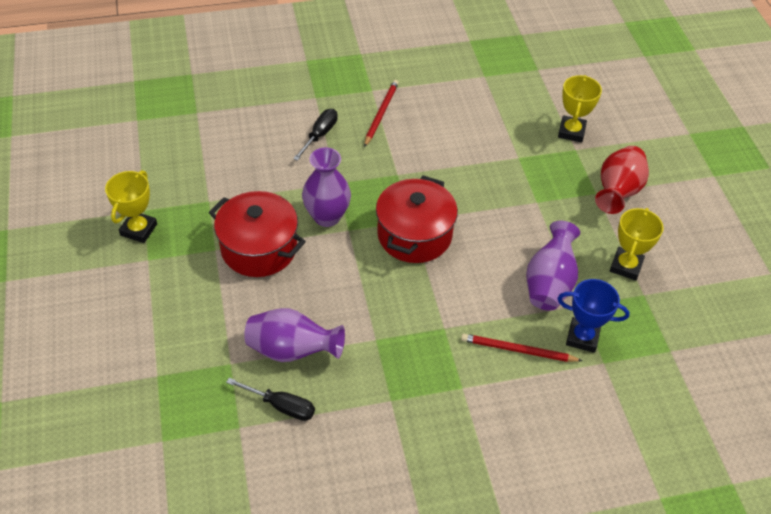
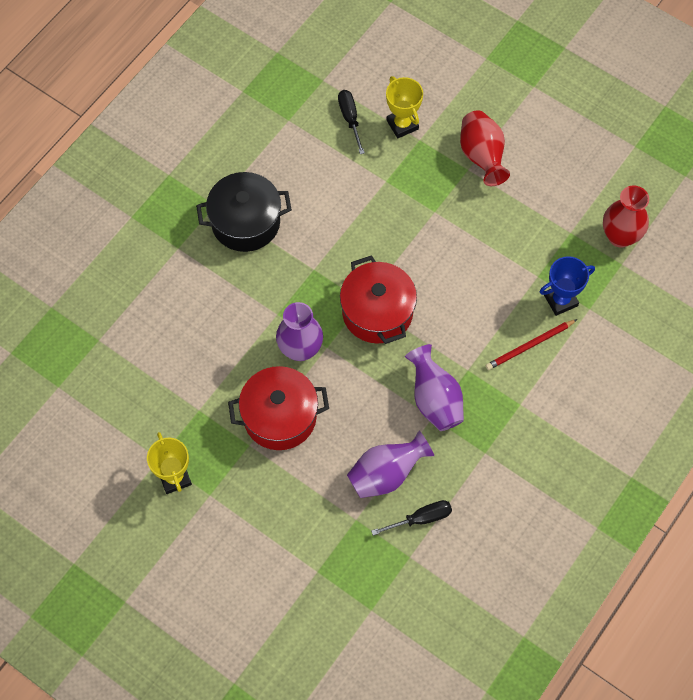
camera: 40 degrees left, 15 degrees up
(320, 135) = (219, 281): black screwdriver -> black screwdriver (350, 119)
(381, 113) = (245, 222): red pencil -> black pot
(549, 283) = (503, 275): purple vase -> purple vase (434, 399)
(626, 266) = (540, 218): yellow trophy -> none
(689, 329) = (620, 236): none -> red vase

